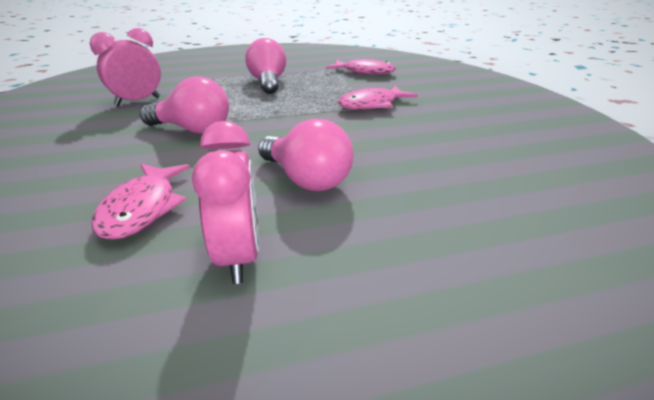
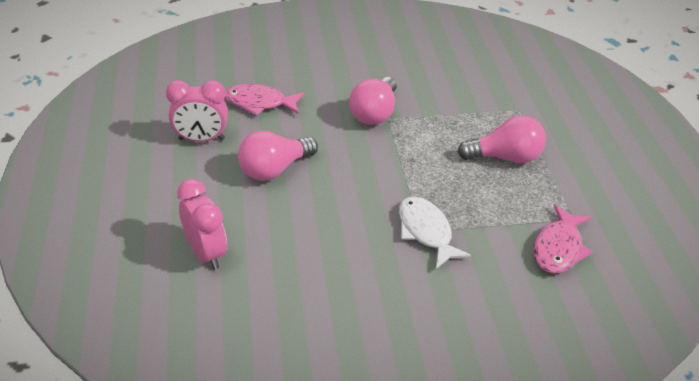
camera: 95 degrees right, 10 degrees up
(138, 101) = (445, 78): pink clock -> pink clock (206, 253)
(372, 105) = (426, 232): pink fish -> white fish

